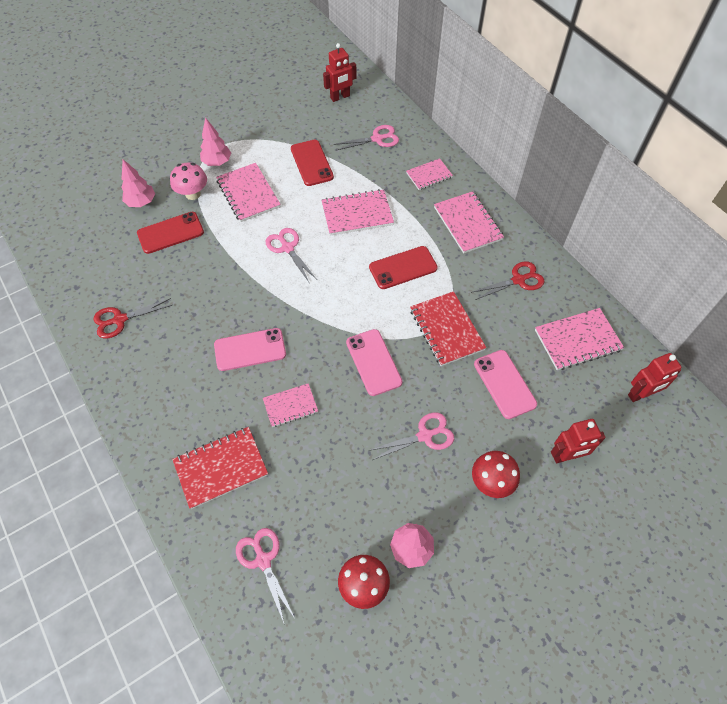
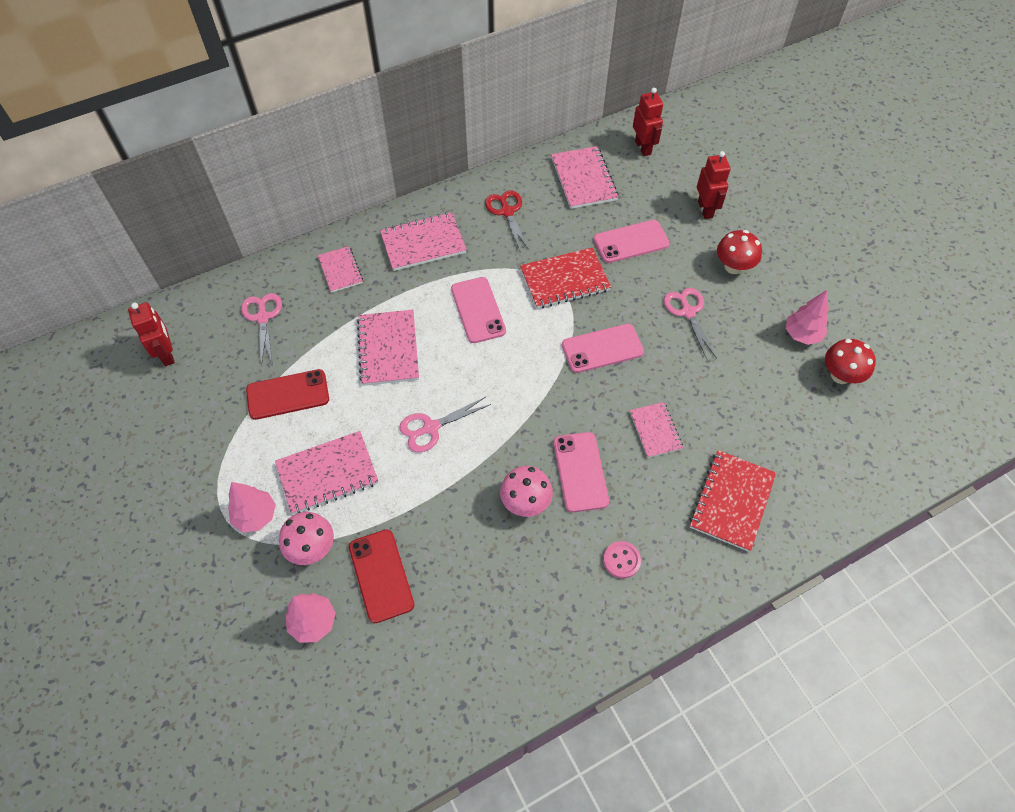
camera: 85 degrees left, 0 degrees up
(120, 319) = (525, 634): red scissors -> none
(172, 381) = (621, 560): none -> pink button
(221, 468) = (732, 501): red notebook -> red notebook turned 45 degrees clockwise
(223, 313) = (525, 502): none -> pink mushroom
(263, 560) = (827, 460): pink scissors -> none
(403, 268) = (478, 310): red phone -> pink phone

